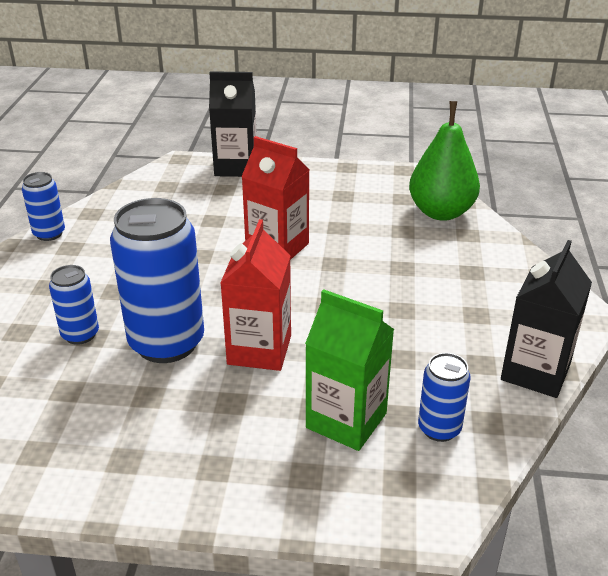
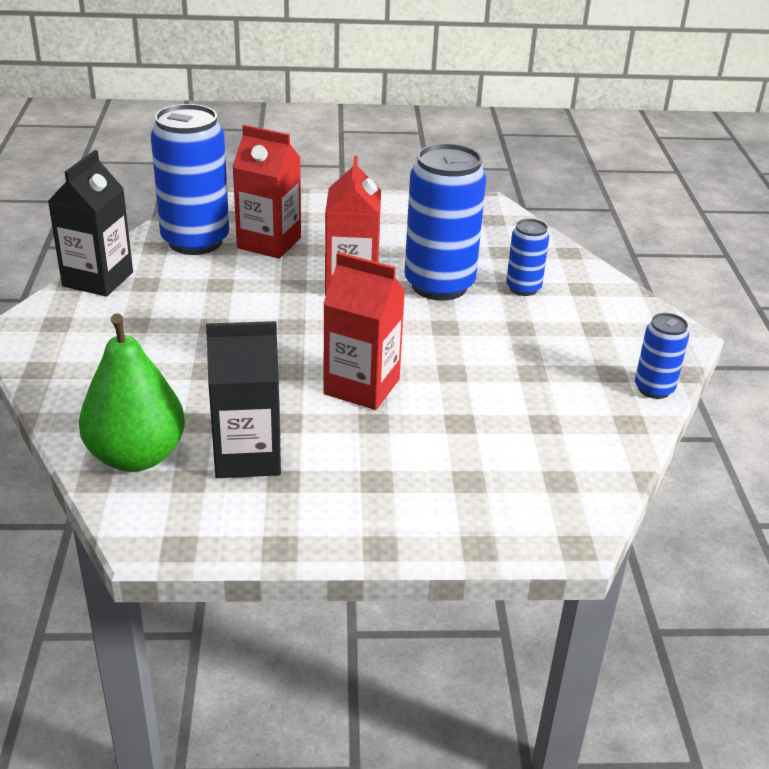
camera: 170 degrees right, 0 degrees up
(236, 167) = (471, 531): black carton -> black carton (247, 456)
(346, 420) = (269, 243): green carton -> red carton
(439, 429) = (195, 241): blue can -> blue can, size x1.98

